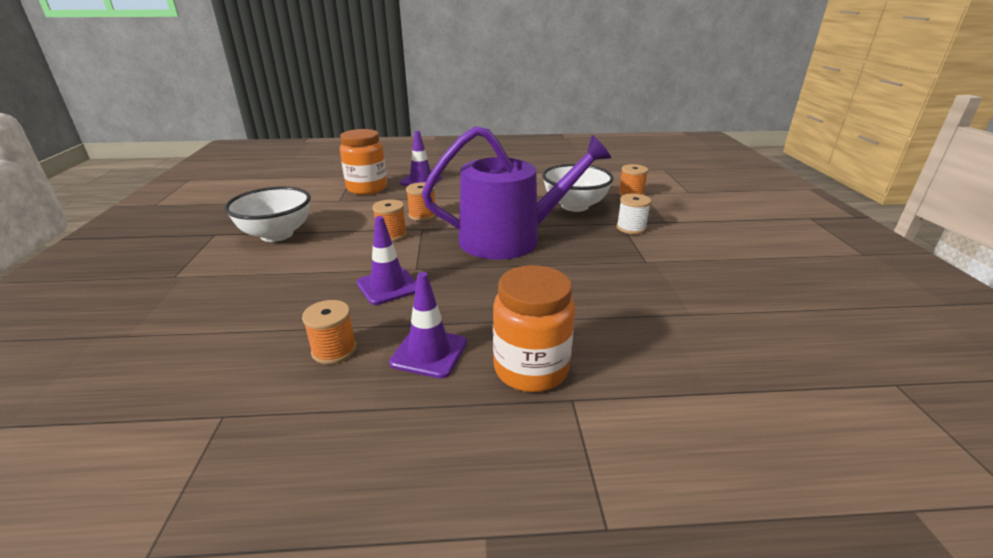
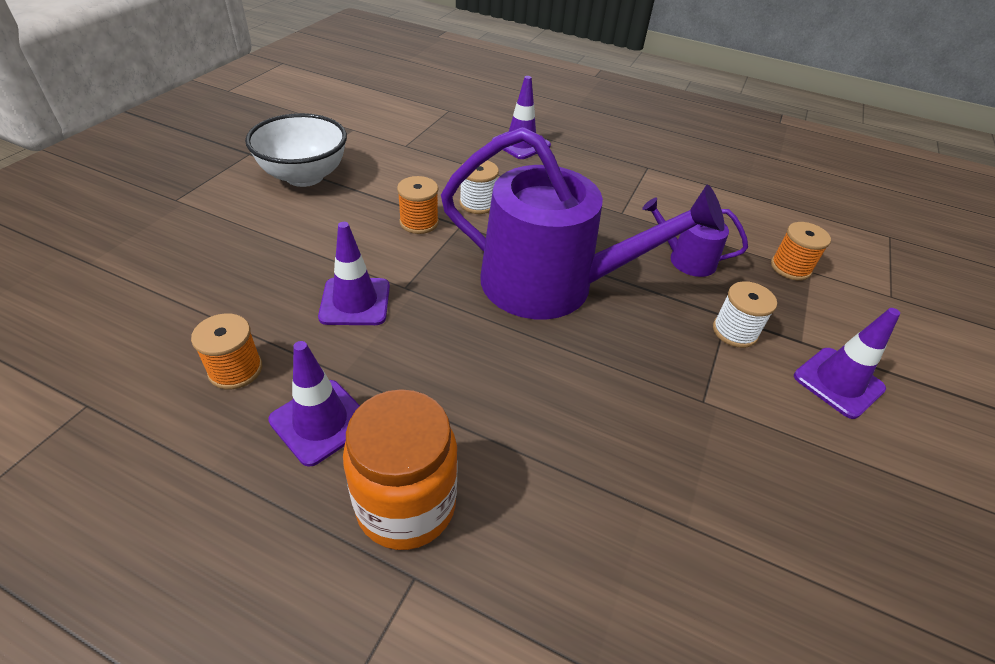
camera: 25 degrees right, 15 degrees up
(367, 188) = (449, 136): orange jar -> none
(422, 215) = (477, 203): orange spool -> white spool
(574, 206) = (686, 259): white bowl -> purple watering can
(700, 232) = (838, 382): none -> purple traffic cone

